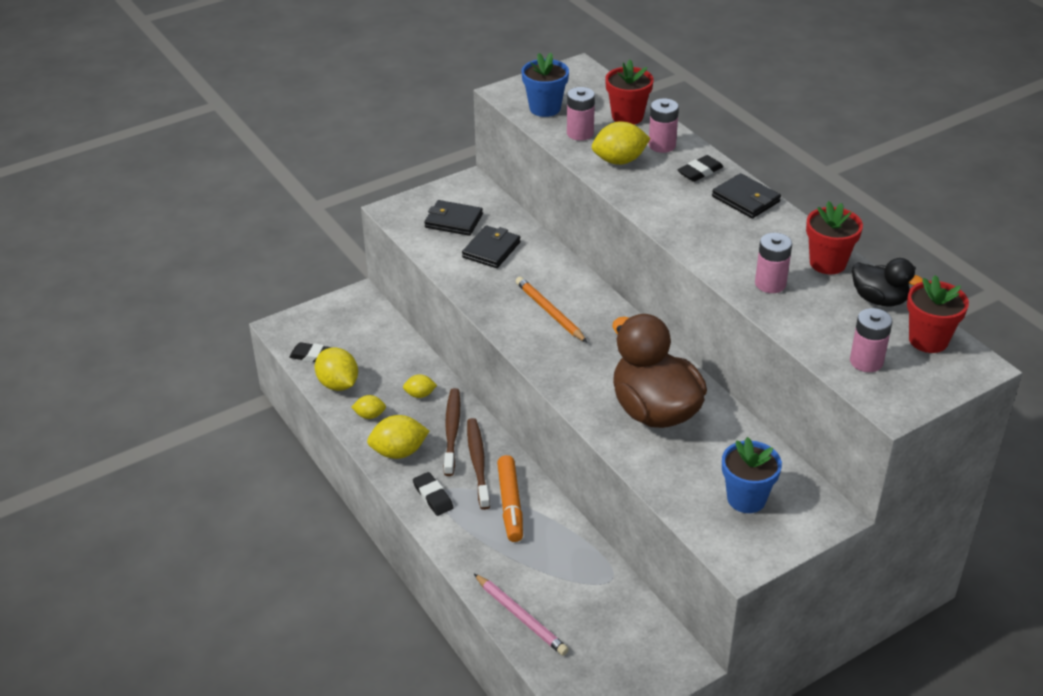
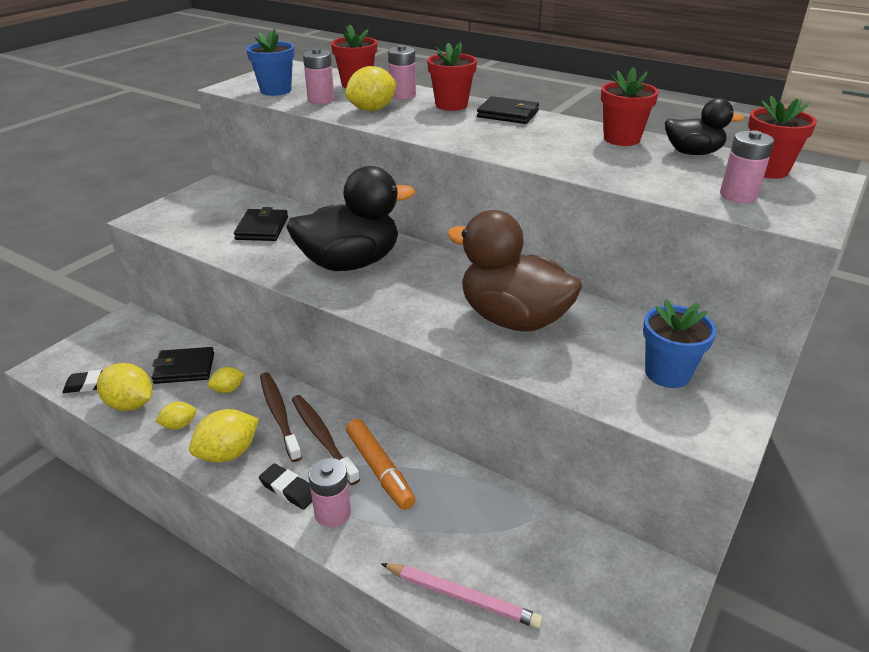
camera: 25 degrees left, 5 degrees down
(453, 221) = (211, 215): black wallet -> black wallet (184, 368)
(549, 312) = (350, 263): orange pencil -> black duck
(700, 172) = (451, 105): black eraser -> red flower pot
(770, 284) = (589, 161): pink battery -> pink battery (333, 513)

